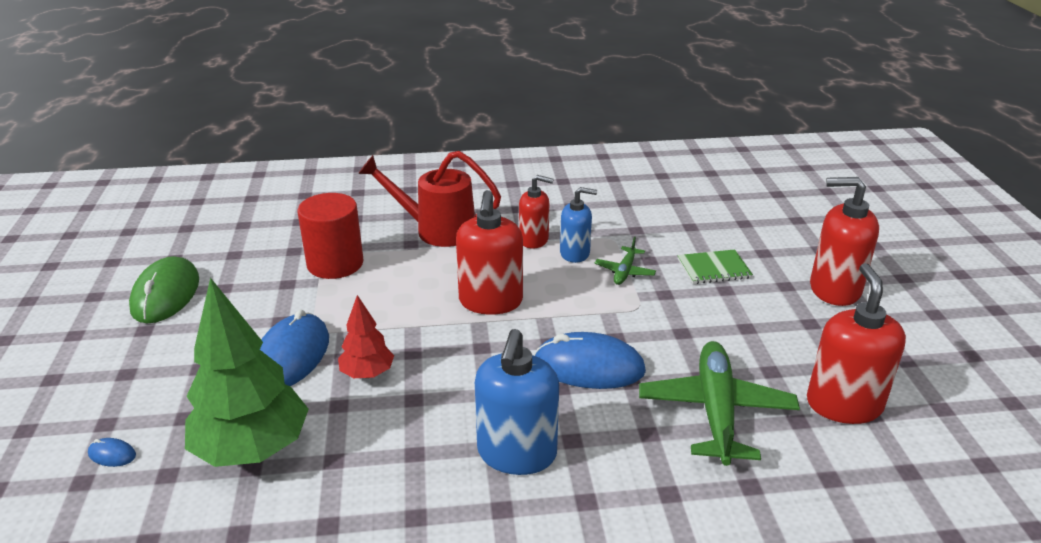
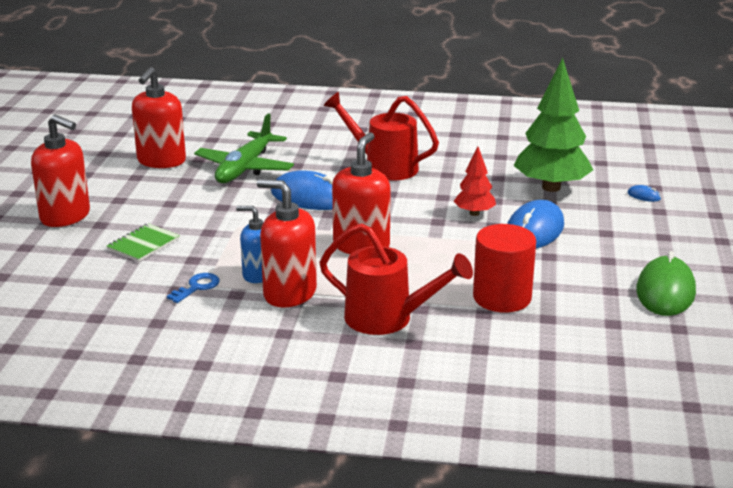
camera: 165 degrees left, 5 degrees down
(516, 453) = (383, 167): blue soap dispenser -> red watering can
(534, 240) = (289, 293): red soap dispenser -> red soap dispenser, size x1.57
(619, 234) = (197, 287): none -> blue key
(625, 271) = (225, 253): green plane -> none
(714, 269) = (143, 244): green notebook -> green notebook turned 60 degrees counterclockwise

